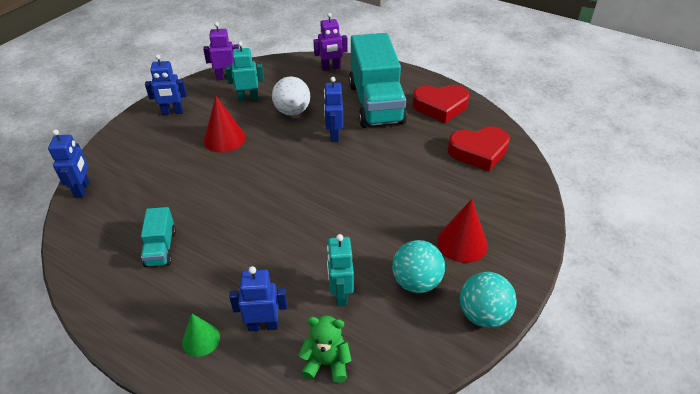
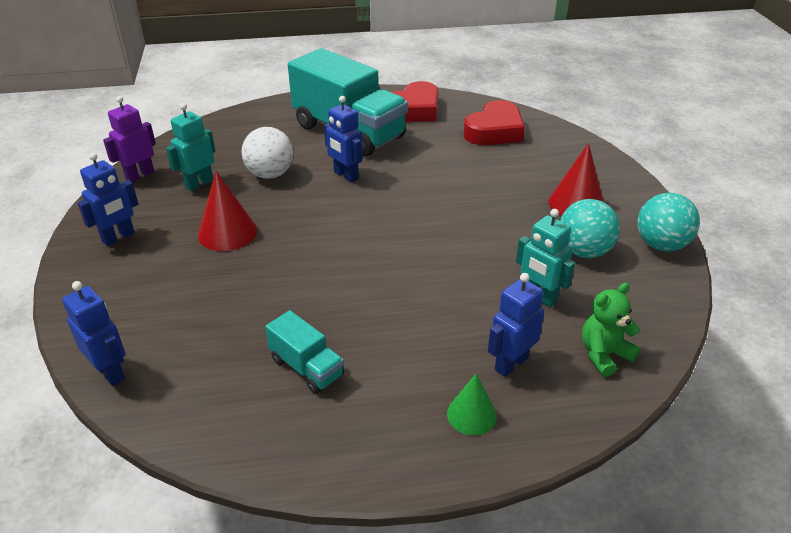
camera: 40 degrees left, 5 degrees down
(331, 68) = (256, 119): purple robot -> none

